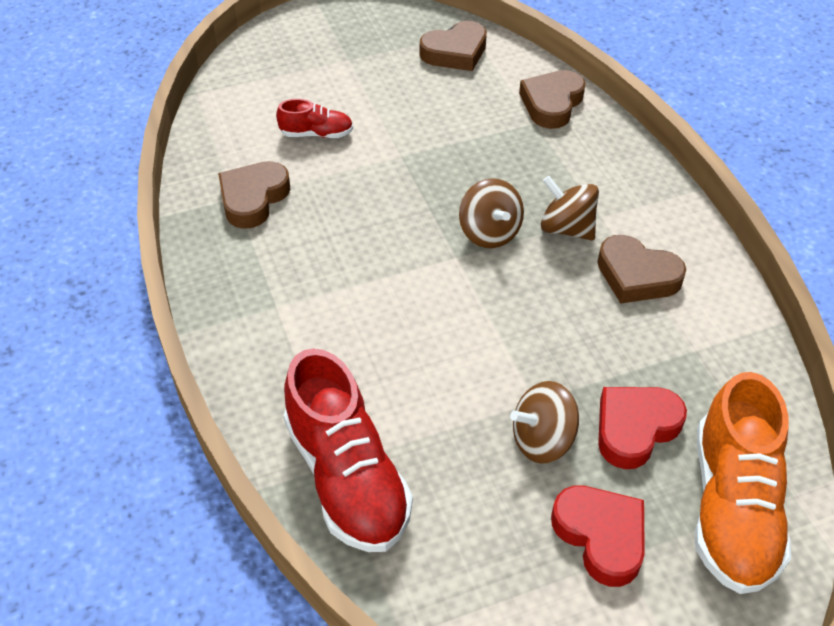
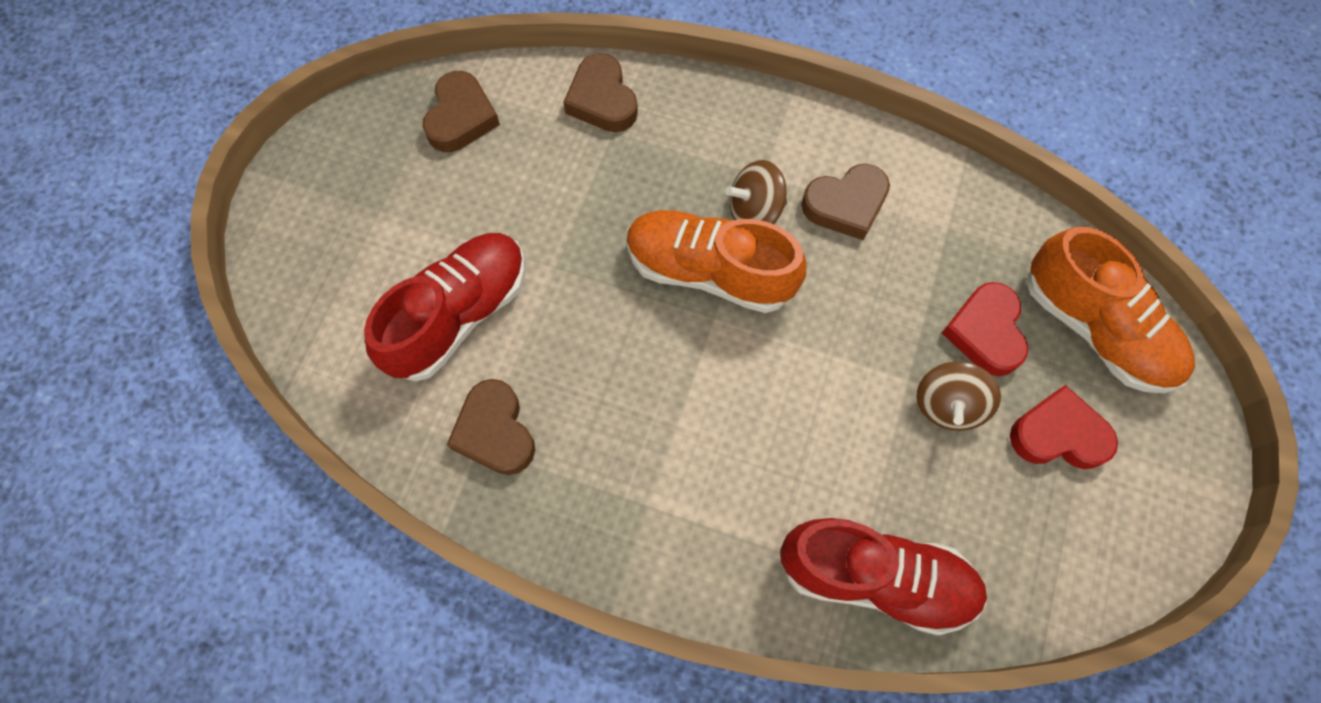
camera: 50 degrees left, 20 degrees up
(316, 134) = (459, 315): red shoe -> red shoe, size x2.05
(489, 233) = (709, 271): brown spinning top -> orange shoe

